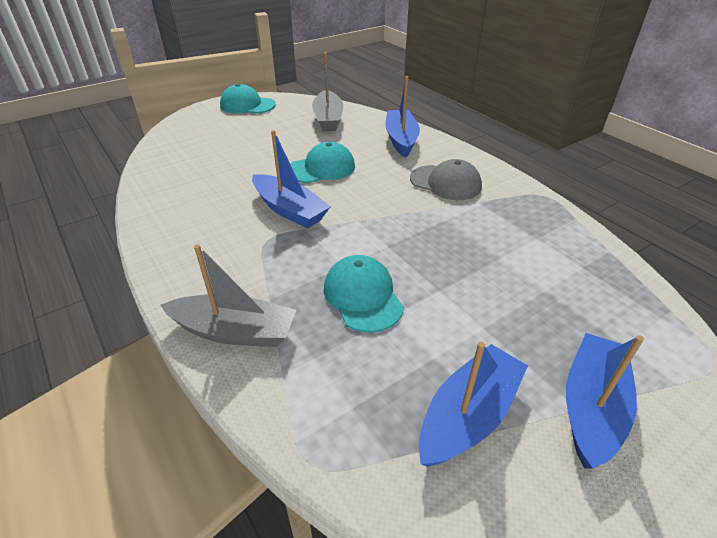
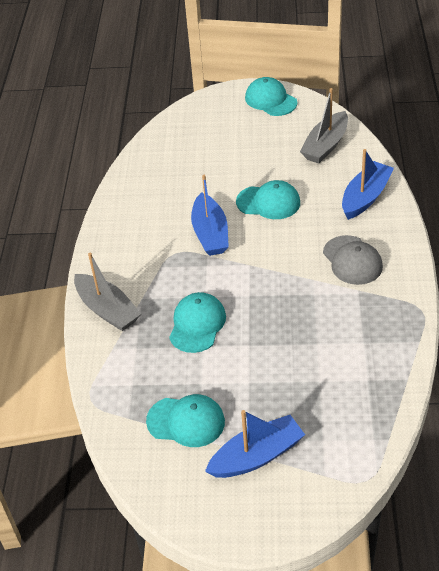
camera: 40 degrees right, 5 degrees up
(468, 415) = (186, 421): blue boat -> turquoise cap

